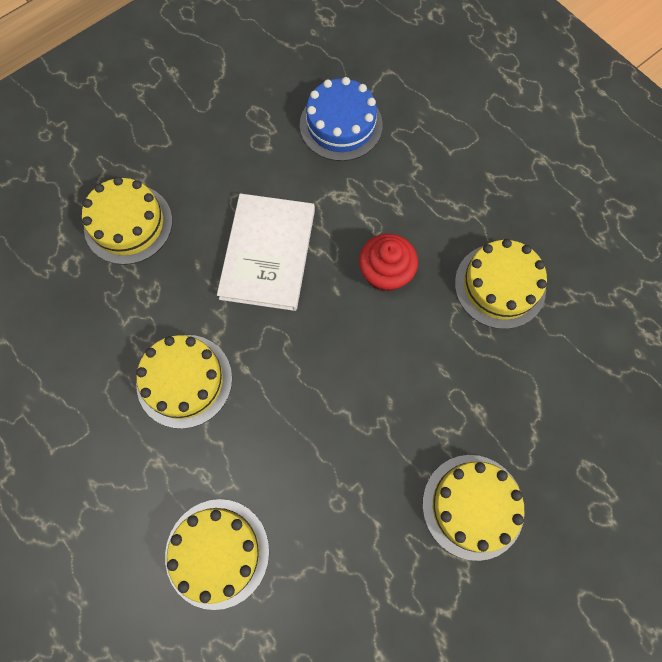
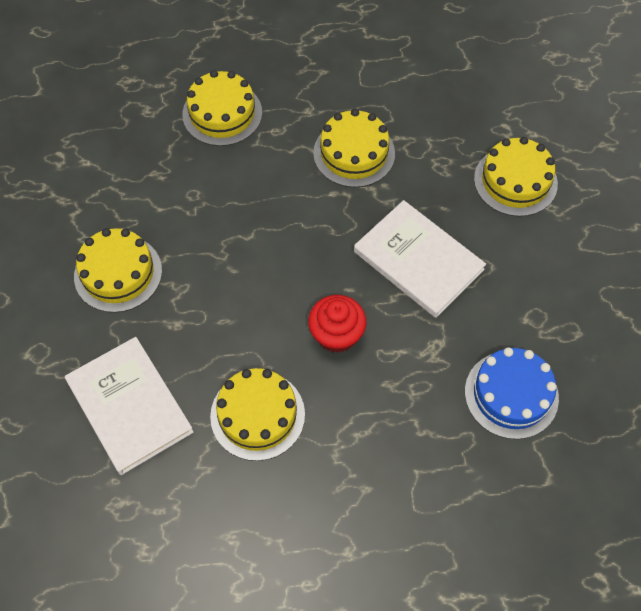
camera: 125 degrees right, 10 degrees down
(576, 390) = (129, 406): none -> white book

